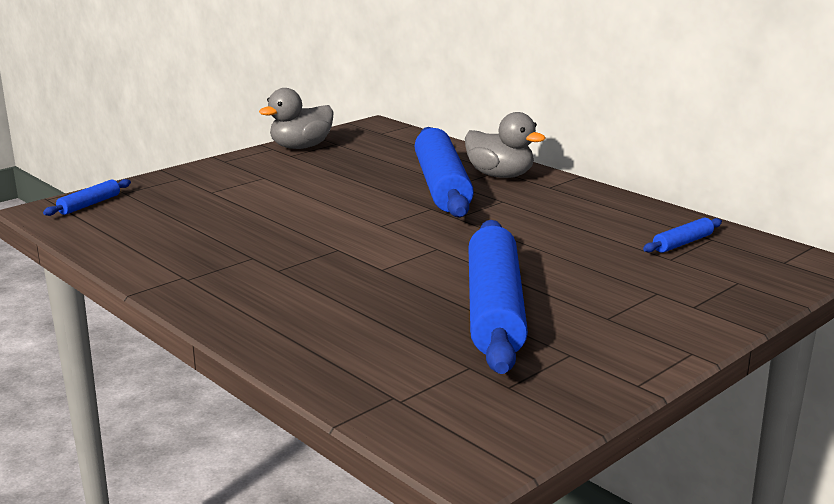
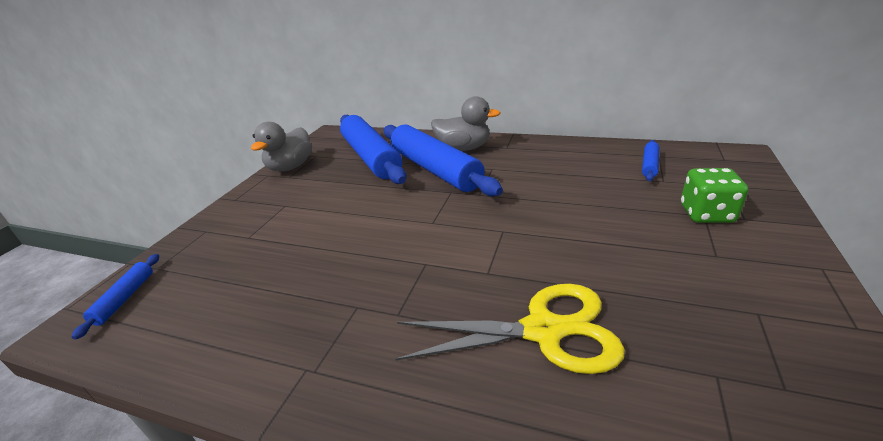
camera: 25 degrees left, 10 degrees up
(376, 310) = (543, 330): none -> yellow scissors
(495, 309) = (632, 283): blue rolling pin -> blue rolling pin (371, 157)
(660, 292) = (706, 214): none -> green dice

